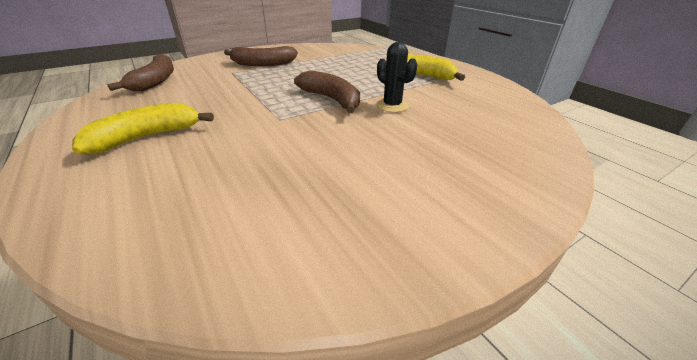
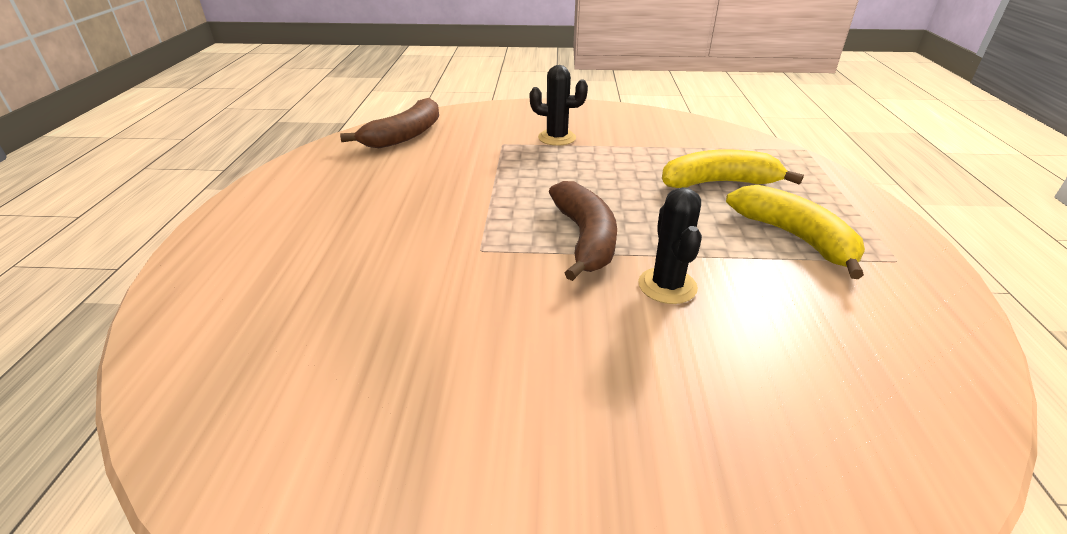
camera: 35 degrees right, 0 degrees up
(147, 137) = (321, 224): yellow banana -> yellow banana (719, 183)
(262, 64) = (557, 138): brown banana -> black cactus

